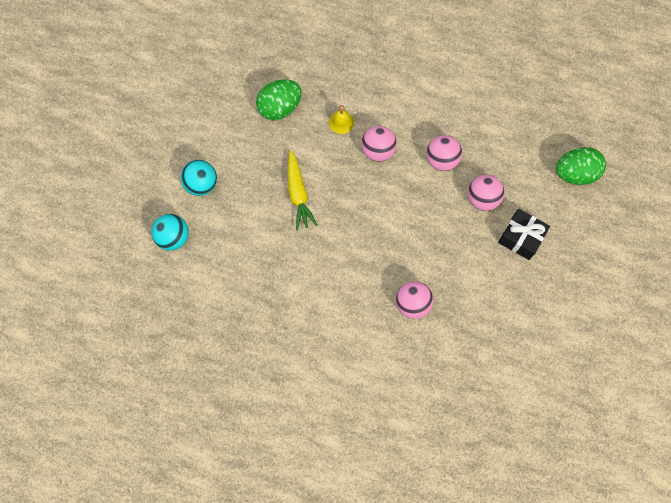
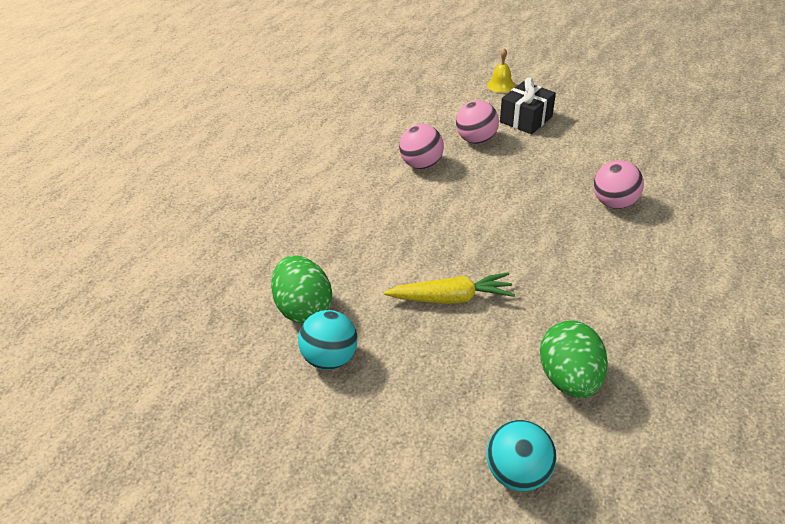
camera: 80 degrees left, 30 degrees down
(201, 184) = (418, 422): turquoise ball -> turquoise ball (330, 358)
(341, 122) = (347, 245): yellow bell -> yellow bell (501, 85)
(378, 150) = (398, 215): pink ball -> none
(575, 173) = (453, 81): green egg -> green egg (569, 378)

